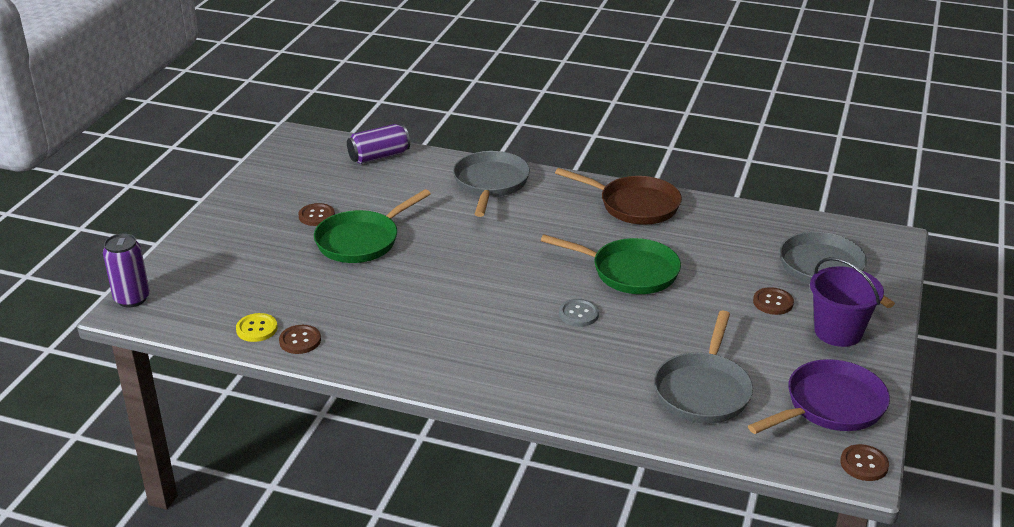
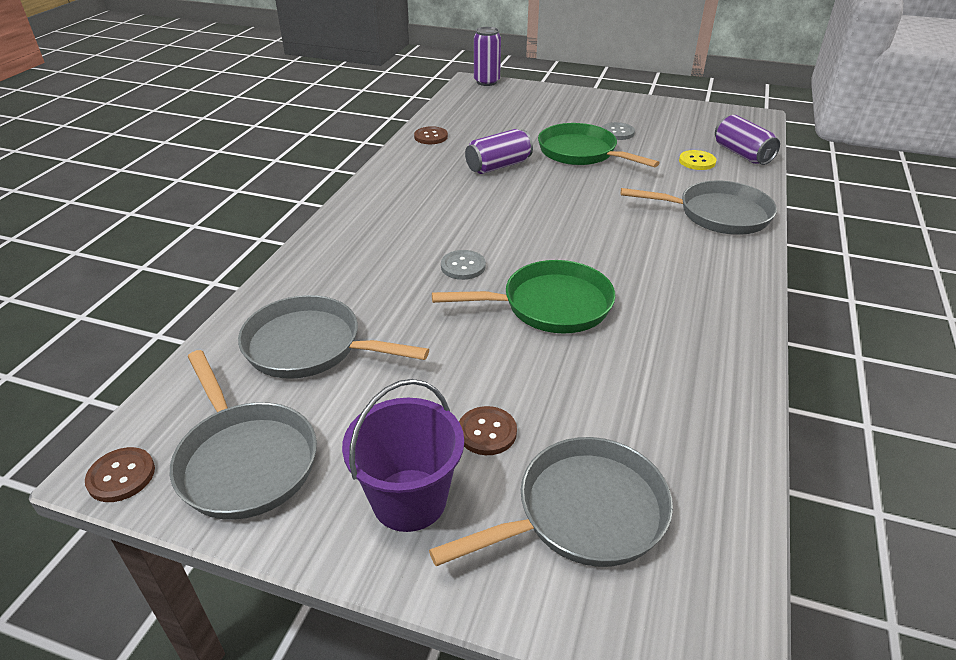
camera: 90 degrees right, 5 degrees up
(257, 329) = (447, 121): yellow button -> yellow button (697, 161)
(316, 216) = (617, 132): brown button -> grey button
(385, 293) = (498, 166): none -> purple can
(629, 272) = (550, 305): green pan -> green pan turned 120 degrees counterclockwise
(634, 205) = (713, 317): brown pan -> none
(830, 406) = (245, 460): purple pan -> grey pan

